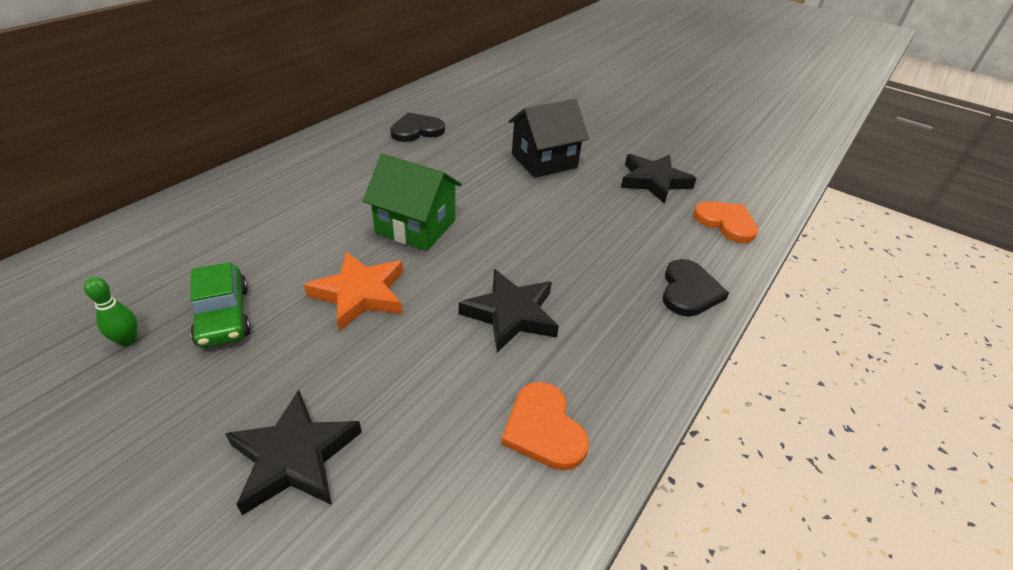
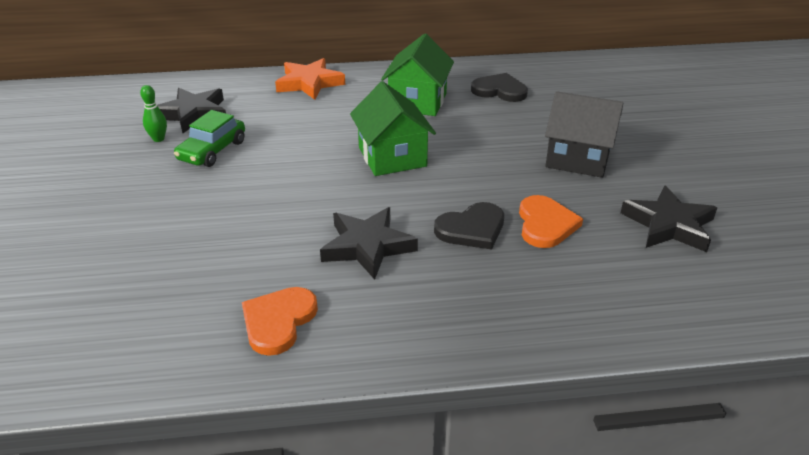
camera: 50 degrees right, 5 degrees down
(294, 457) = (145, 239): black star -> black star (193, 114)
(360, 294) = (295, 179): orange star -> orange star (309, 83)
(364, 167) = (417, 102): none -> green house
(689, 291) = (541, 321): black heart -> black heart (472, 229)
(726, 223) = (690, 298): orange heart -> orange heart (545, 224)

